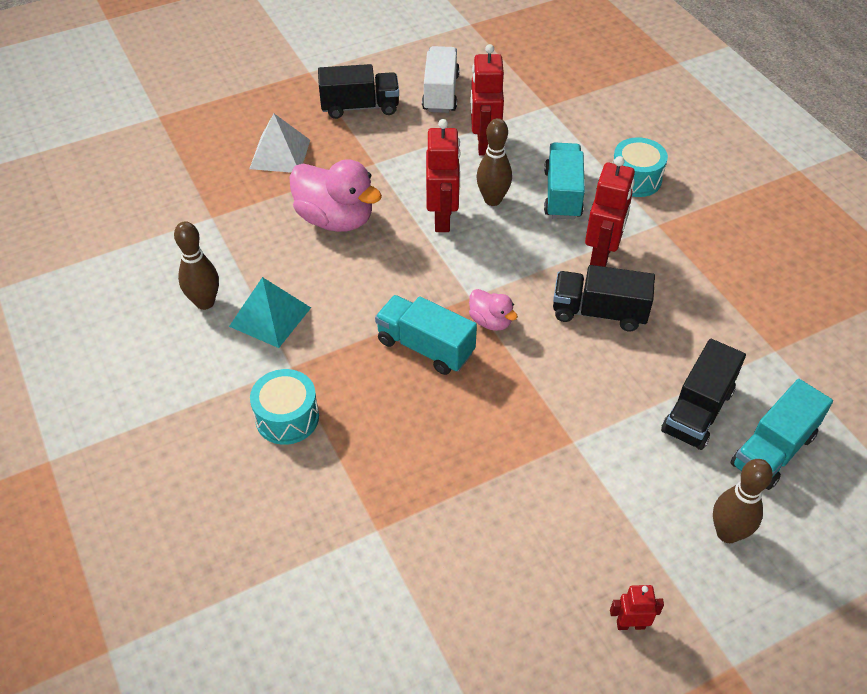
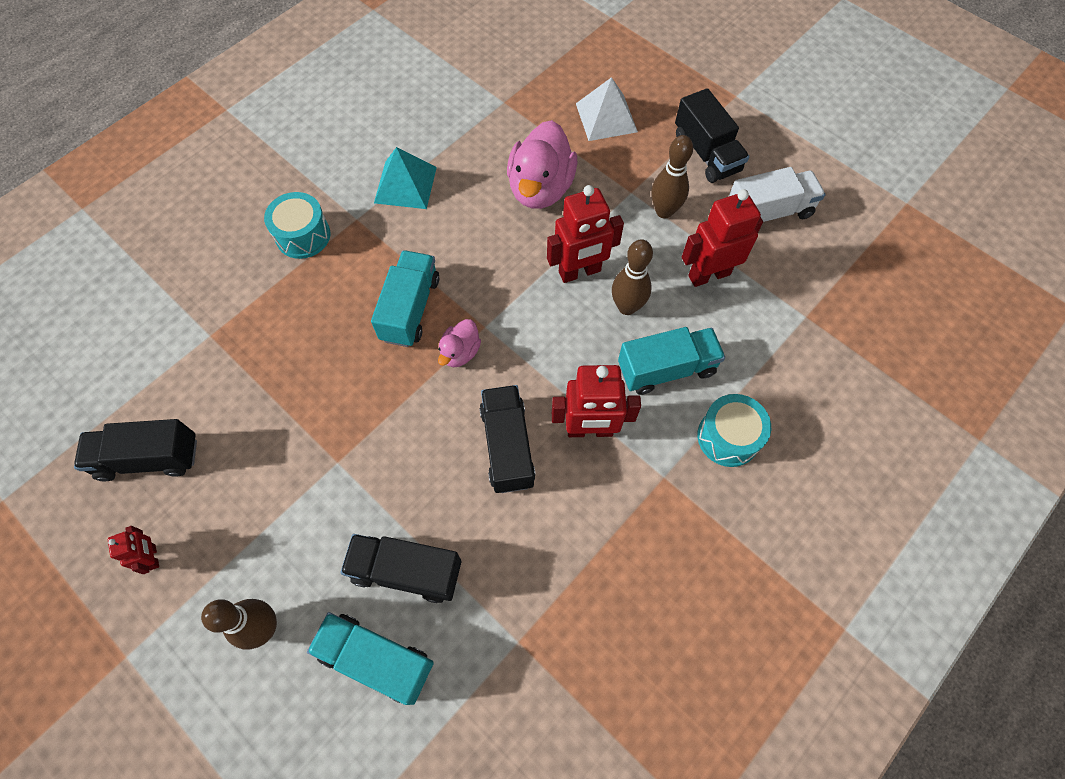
camera: 70 degrees right, 15 degrees up
(205, 302) = (405, 136): brown bowling pin -> brown bowling pin (664, 211)
(512, 613) = (149, 458): none -> black truck

